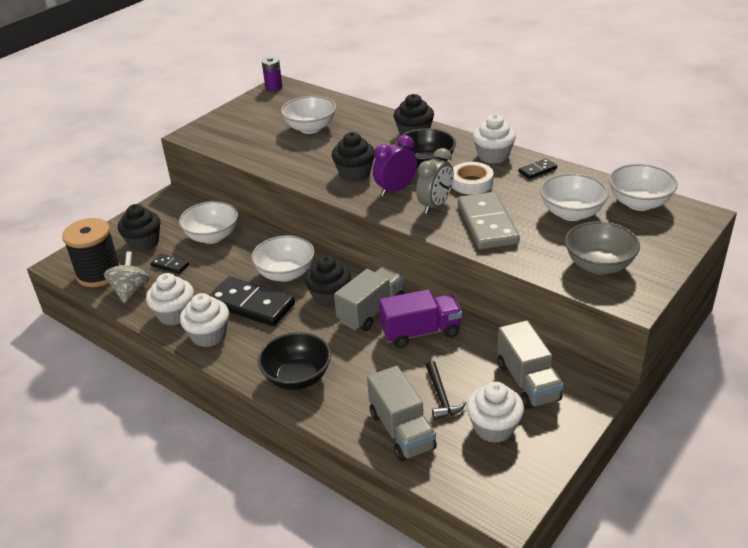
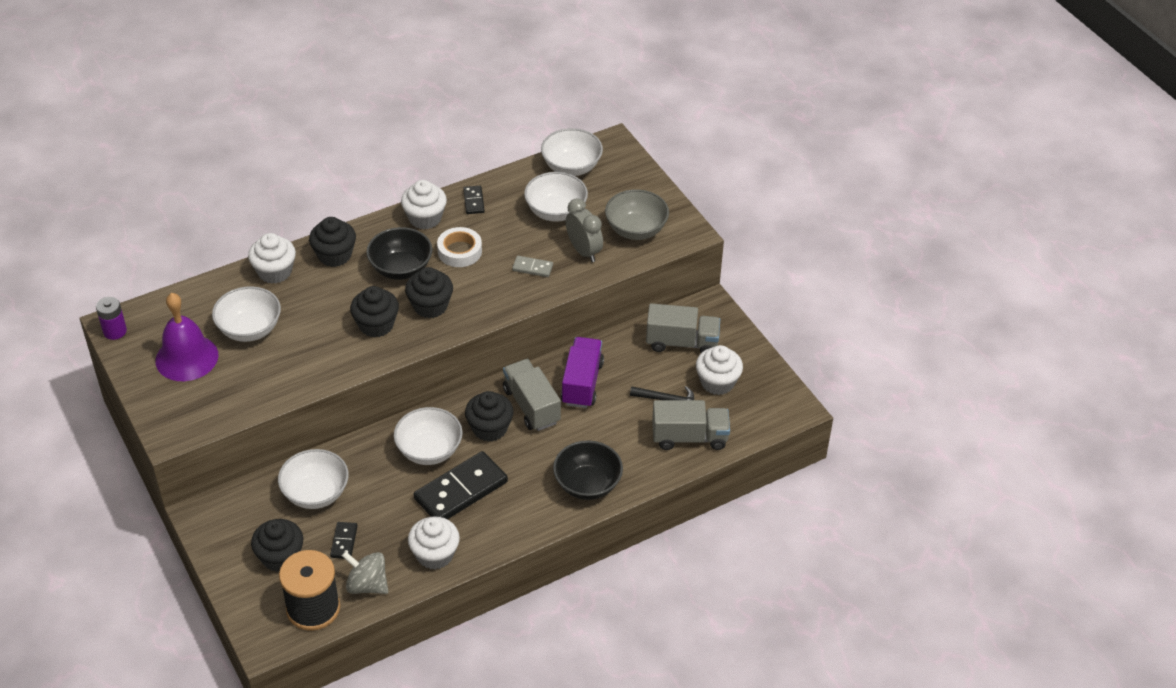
camera: 70 degrees left, 10 degrees up
(170, 265) = (344, 541): black domino -> black domino turned 45 degrees counterclockwise
(209, 335) = (487, 534): white cupcake -> white cupcake (274, 272)
(266, 116) = (186, 357): none -> purple bell
(395, 190) = (430, 306): purple clock -> black cupcake
(435, 205) = (478, 289): grey clock -> grey clock (584, 251)
(487, 224) = (532, 268): grey domino -> grey domino, size x0.47

